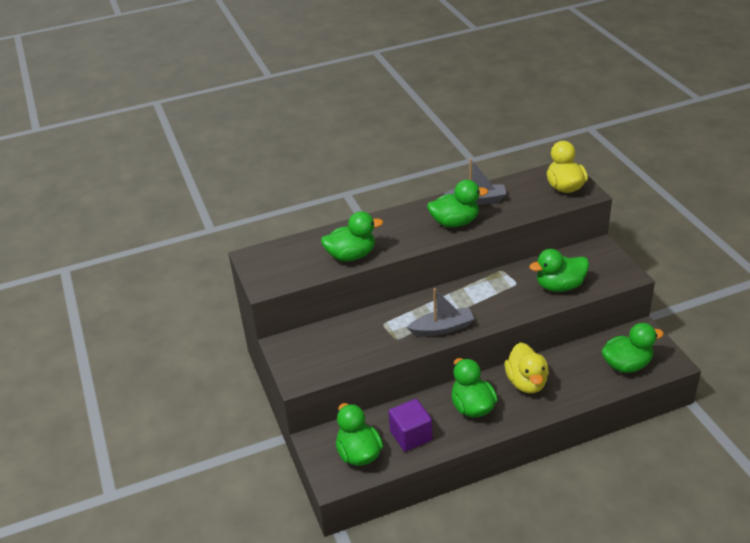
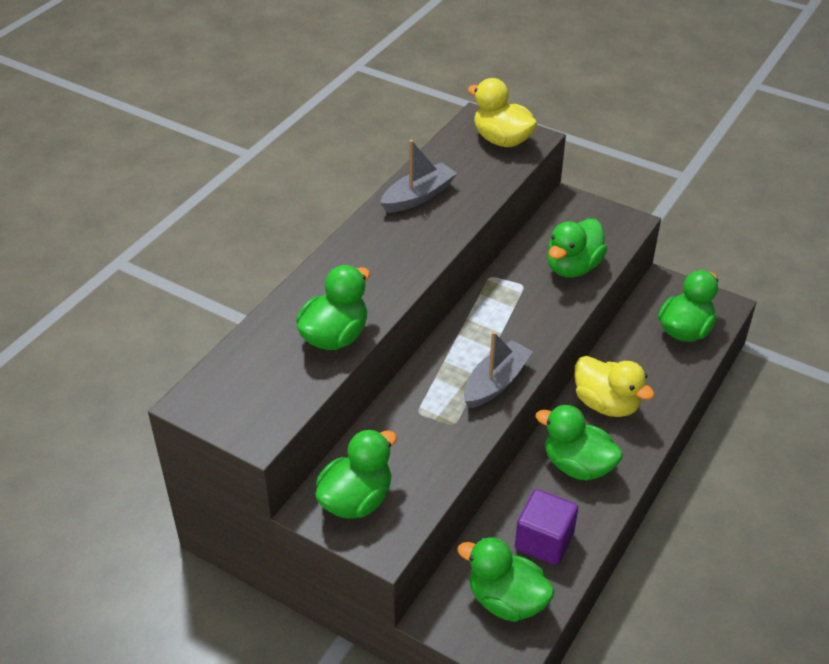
camera: 40 degrees left, 5 degrees up
(455, 222) = (421, 235): green duck -> green duck (356, 500)

